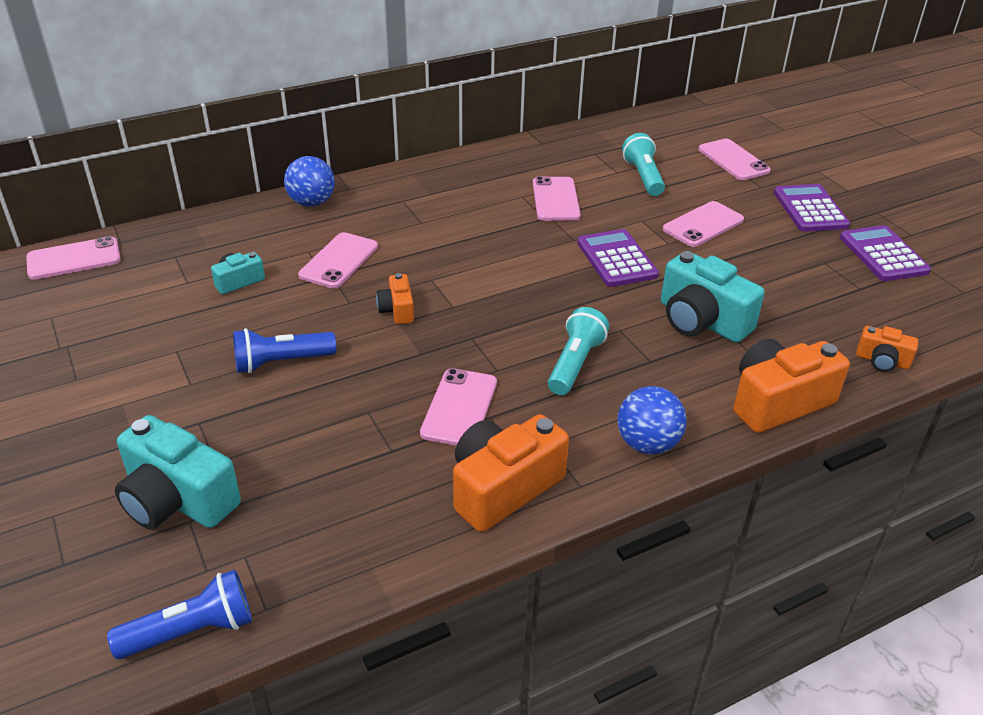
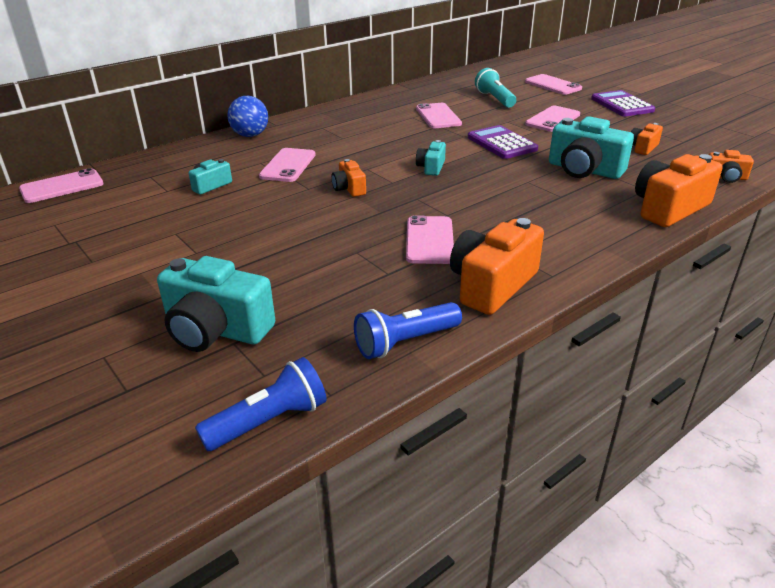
camera: 10 degrees left, 5 degrees down
(281, 362) = (268, 230): blue flashlight -> blue flashlight (405, 342)
(510, 289) = (431, 167): none -> turquoise camera
(575, 364) = (505, 204): turquoise flashlight -> none
(647, 444) = (588, 244): blue ball -> none
(798, 292) = (643, 148): none -> orange camera
(883, 254) = (687, 122): purple calculator -> none

